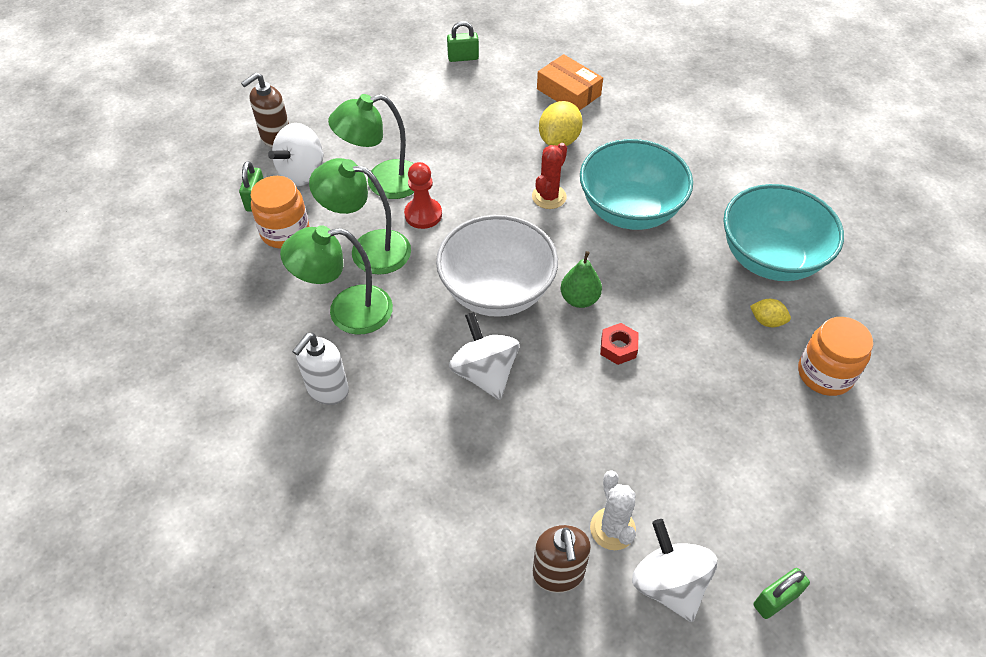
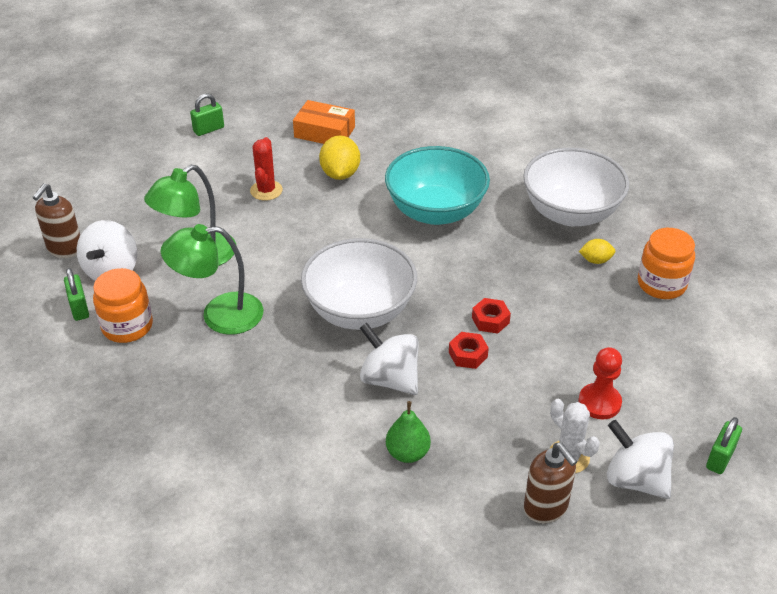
camera: 25 degrees left, 10 degrees down
(327, 390) = (255, 443): white soap dispenser -> none
(347, 311) = (232, 373): green lamp -> none
(423, 214) = (253, 270): red pawn -> red pawn (599, 402)
(549, 197) = (359, 221): red cactus -> red cactus (266, 190)
(574, 376) = (468, 355): none -> red nut
(579, 299) = (435, 294): green pear -> green pear (407, 453)
(770, 258) = (570, 213): turquoise bowl -> white bowl

